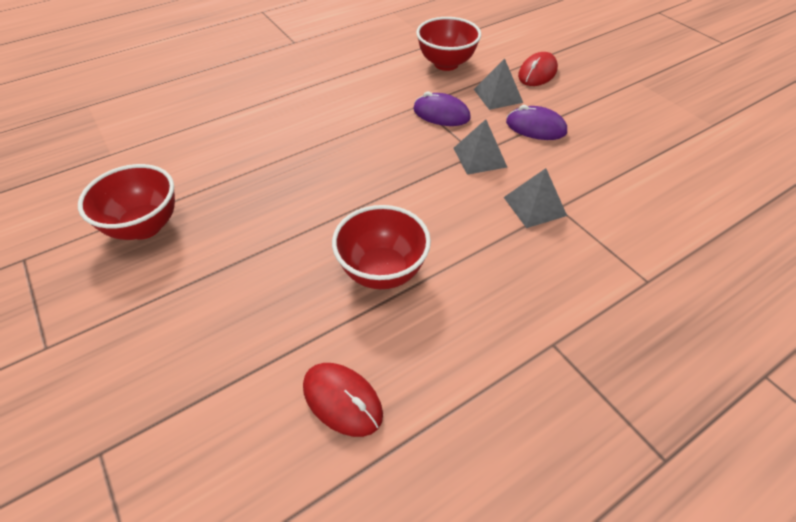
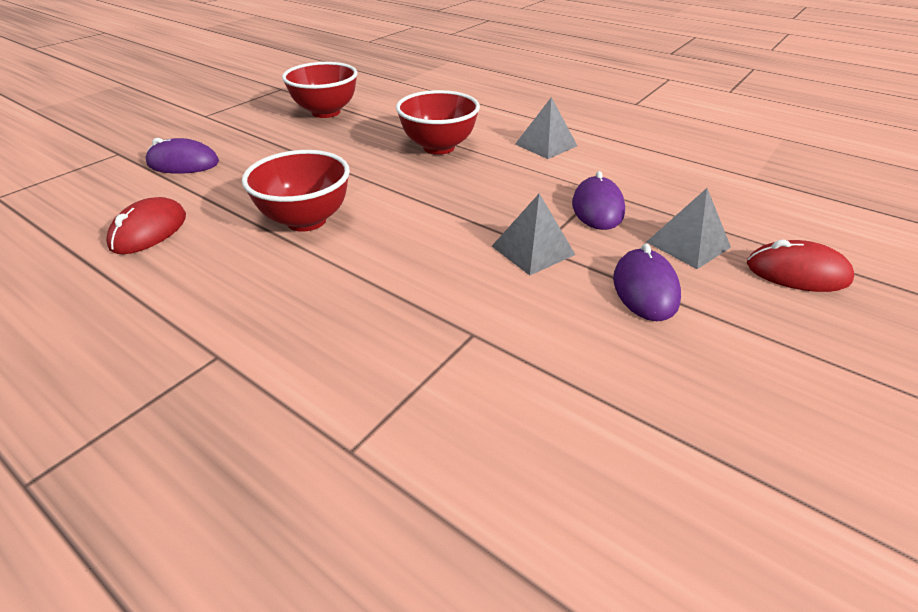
camera: 70 degrees right, 10 degrees down
(190, 371) = (183, 163): none -> purple mouse
(446, 64) = (714, 193): red bowl -> red bowl (438, 147)
(534, 206) = (462, 310): grey pyramid -> grey pyramid (546, 145)

